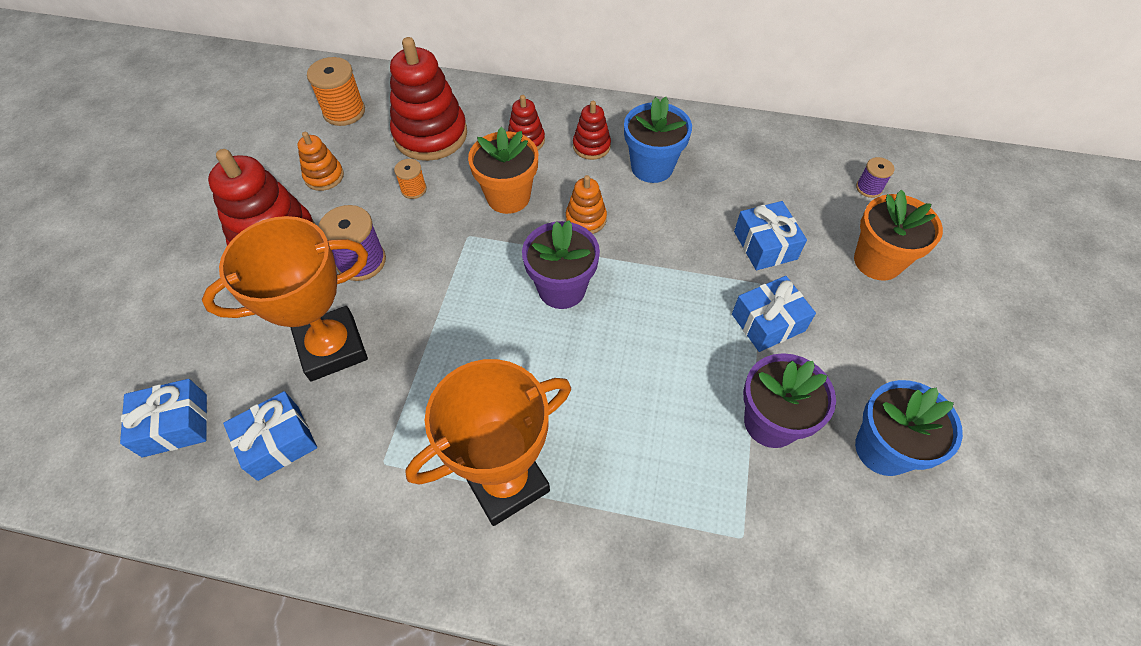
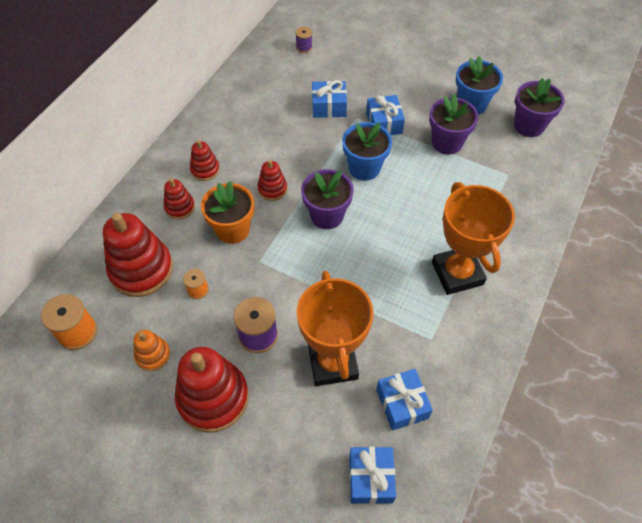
camera: 75 degrees left, 0 degrees up
(586, 219) = (272, 189): orange stacking toy -> red stacking toy
(652, 167) = (241, 142): blue flower pot -> blue flower pot (364, 168)
(877, 261) = (358, 64): orange flower pot -> none
(884, 564) = (529, 126): none -> purple flower pot

